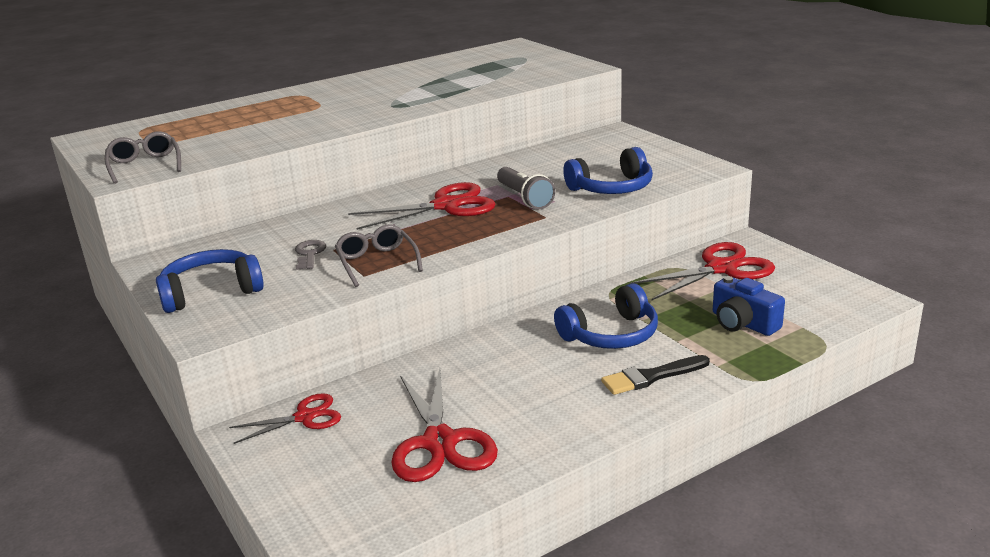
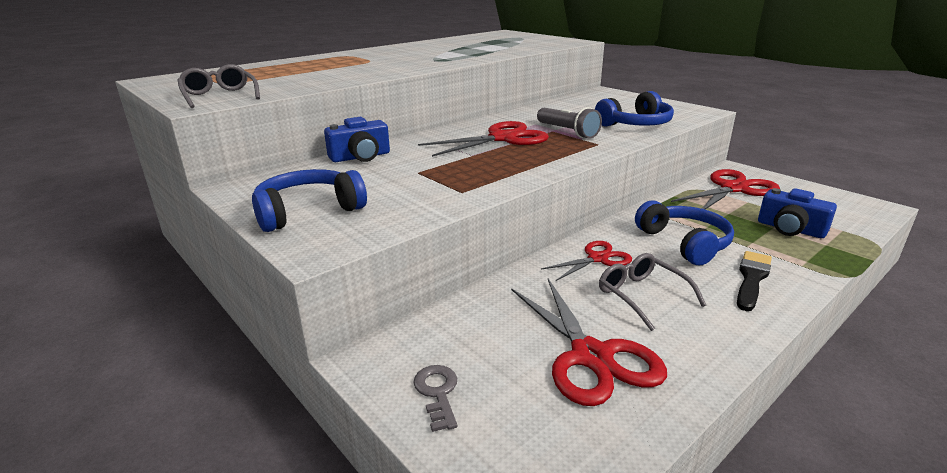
camera: 10 degrees left, 0 degrees up
(285, 227) = (360, 157): none -> blue camera
(305, 417) = (430, 337): red scissors -> red scissors (597, 258)
(309, 254) = (396, 176): grey key -> grey key (437, 392)
(377, 262) = (468, 181): grey glasses -> grey glasses (641, 295)
(611, 334) = (684, 243): blue headphones -> blue headphones turned 75 degrees counterclockwise
(651, 377) = (752, 278): black brush -> black brush turned 150 degrees clockwise

